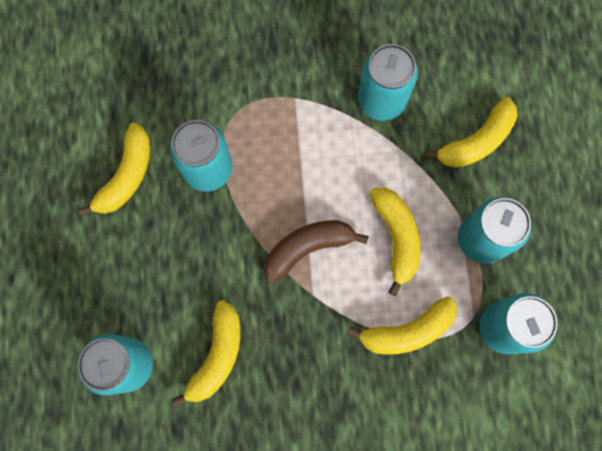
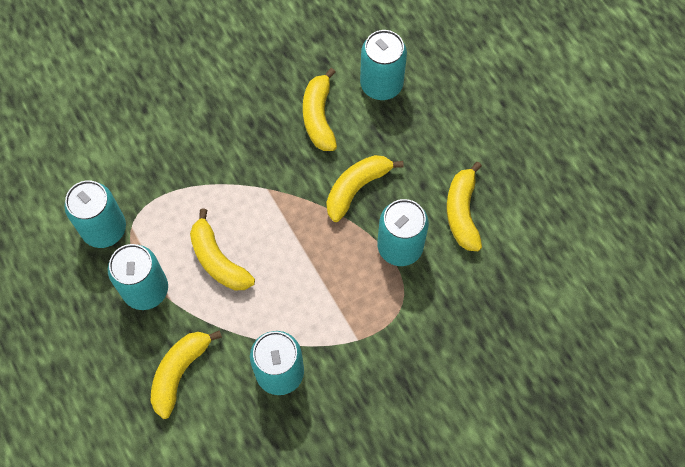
camera: 155 degrees right, 10 degrees down
(308, 248) = (287, 221): brown banana -> none
(407, 331) = (180, 194): yellow banana -> yellow banana (356, 188)

